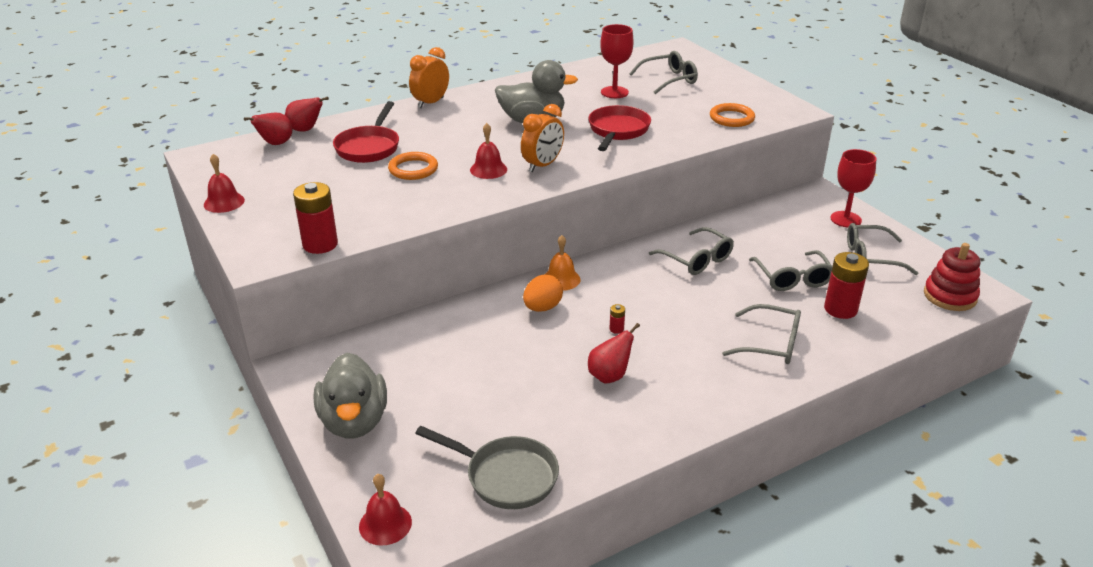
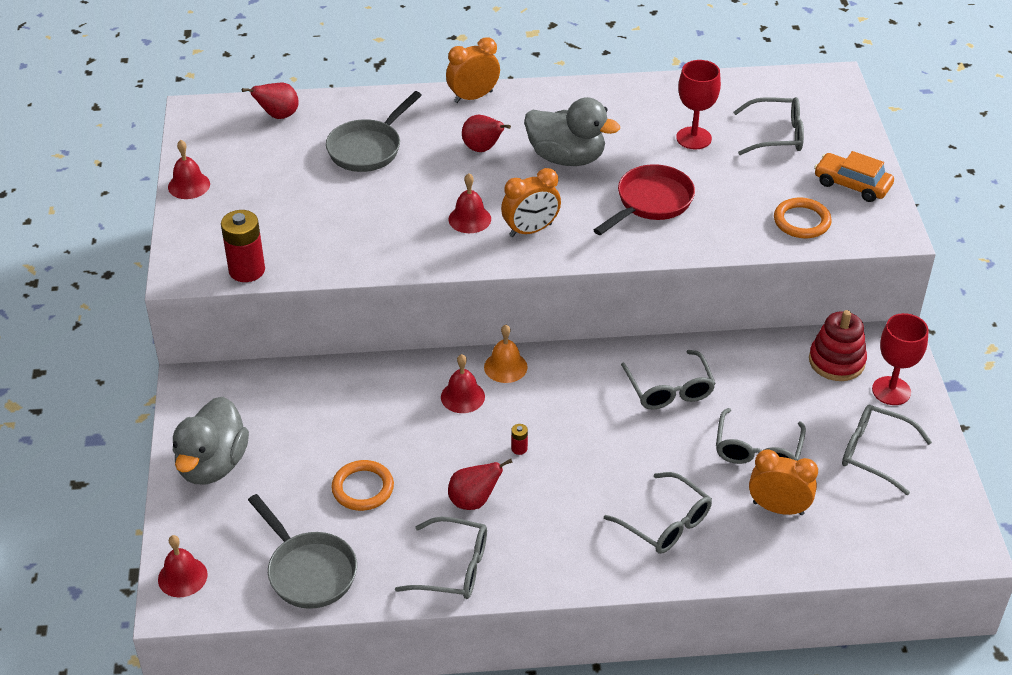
camera: 25 degrees right, 10 degrees up
(306, 130) = (319, 103): red pear -> red pear (483, 149)
(369, 147) = (368, 148): red pan -> grey pan
(413, 169) = (393, 194): orange ring -> orange ring (363, 488)
(542, 308) = (462, 396): orange egg -> red bell
(632, 430) = (453, 568): none -> grey glasses
(744, 93) = (852, 185): none -> orange car
(840, 309) = (778, 508): red battery -> orange clock
(950, 296) = (921, 536): red stacking toy -> red stacking toy (836, 361)

